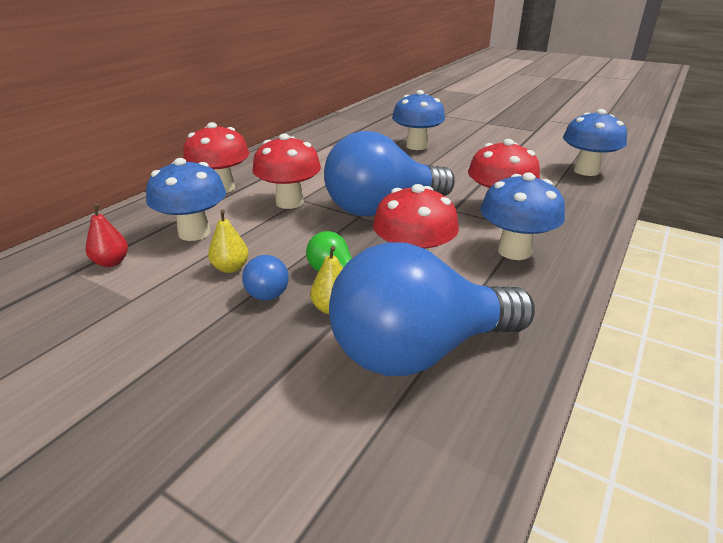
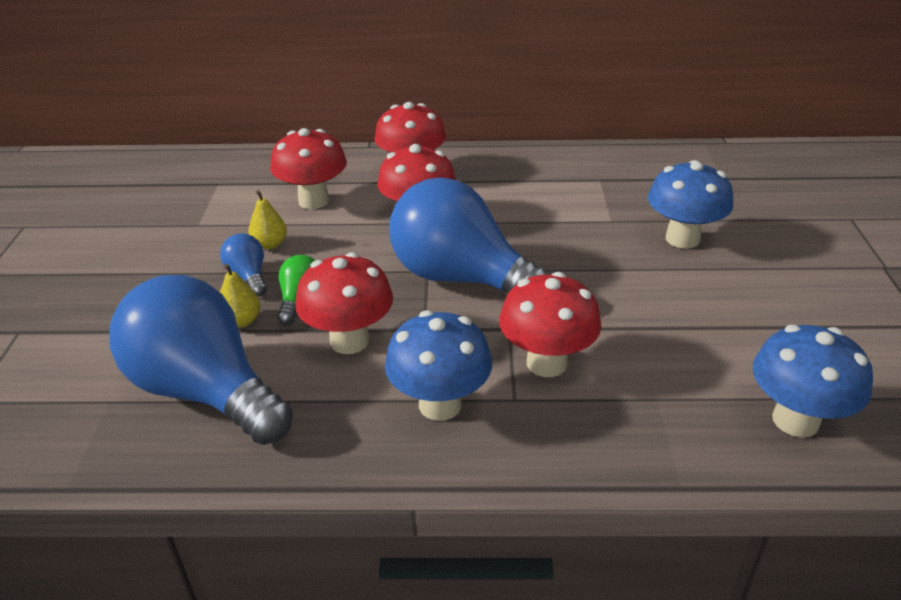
camera: 60 degrees right, 5 degrees up
(111, 262) = (240, 190): red pear -> none
(194, 233) = (314, 201): blue mushroom -> red mushroom
(267, 290) = (248, 276): blue light bulb -> blue light bulb turned 105 degrees clockwise

